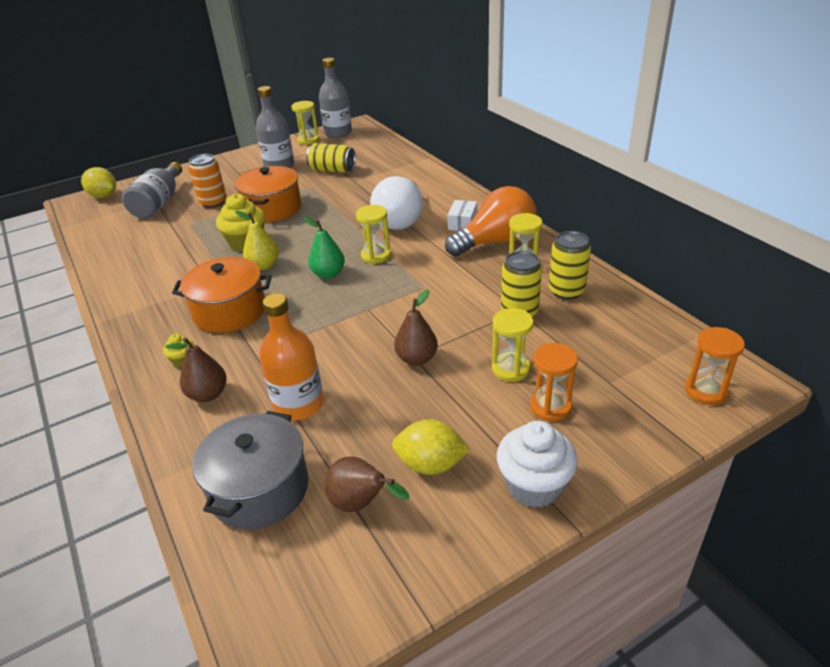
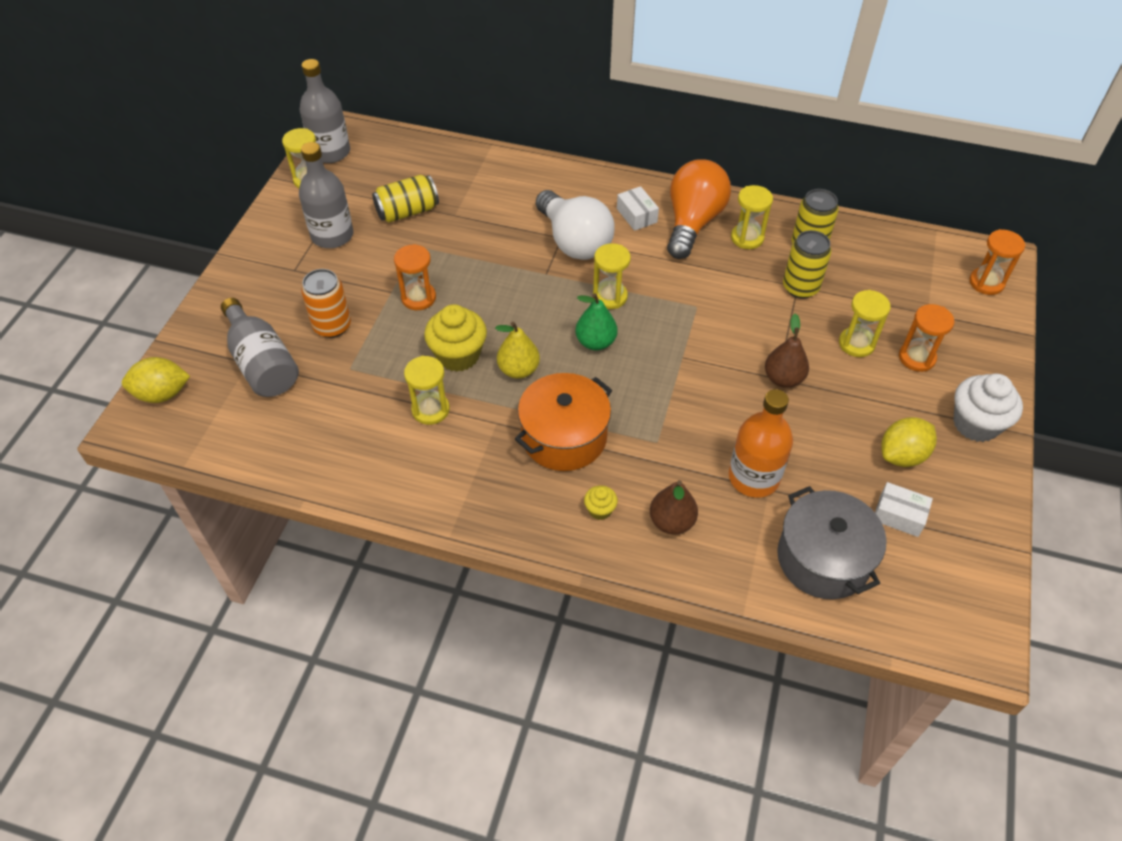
camera: 45 degrees left, 15 degrees up
(191, 260) = (430, 410): none -> yellow hourglass
(272, 209) = (418, 298): orange pot -> orange hourglass
(361, 504) = (899, 515): brown pear -> white box

